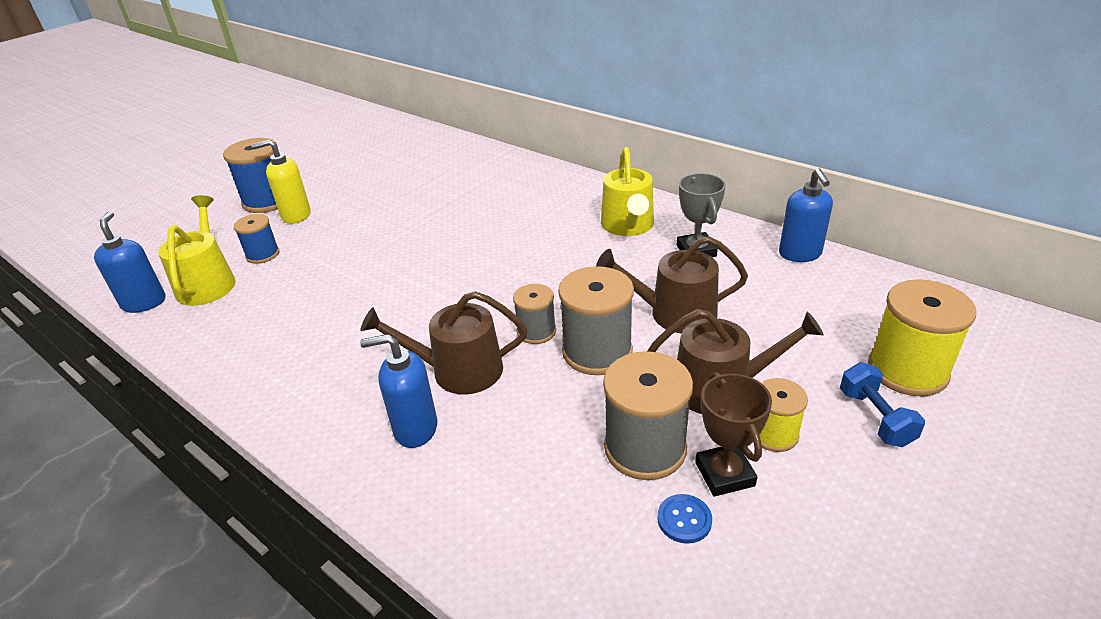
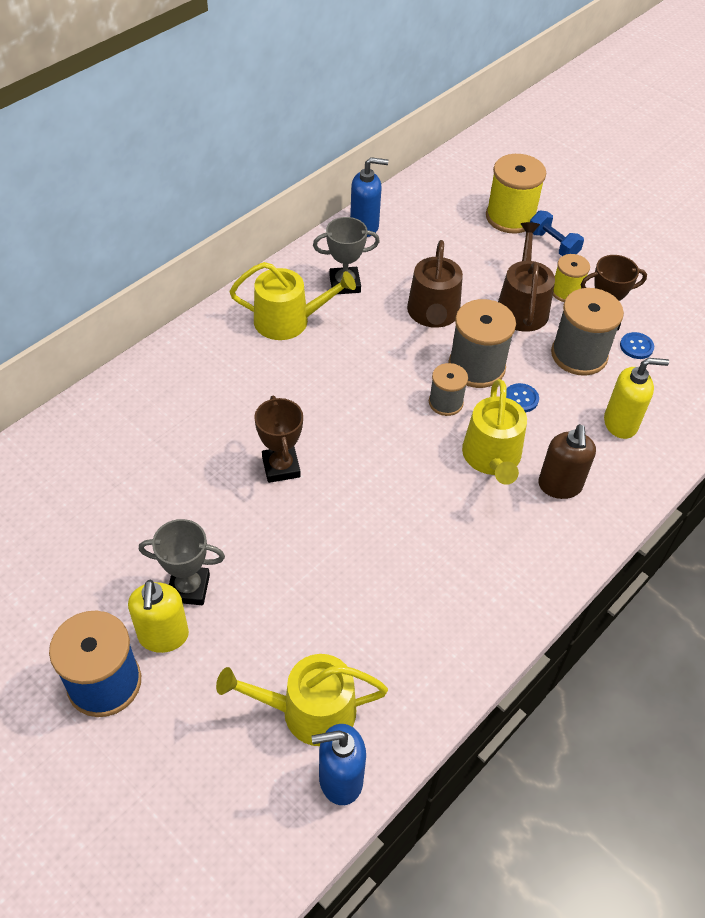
camera: 90 degrees left, 15 degrees up
(263, 254) = (257, 659): blue spool -> none
(334, 219) = (189, 588): none -> grey trophy
(415, 429) = (559, 486): blue soap dispenser -> brown soap dispenser
(447, 243) = (281, 467): none -> brown trophy
(458, 370) = (492, 458): brown watering can -> yellow watering can
(521, 494) = (620, 423): none -> yellow soap dispenser
(552, 391) = (521, 399): none -> blue button
(875, 418) = (553, 244): blue dumbbell -> blue dumbbell turned 60 degrees clockwise

